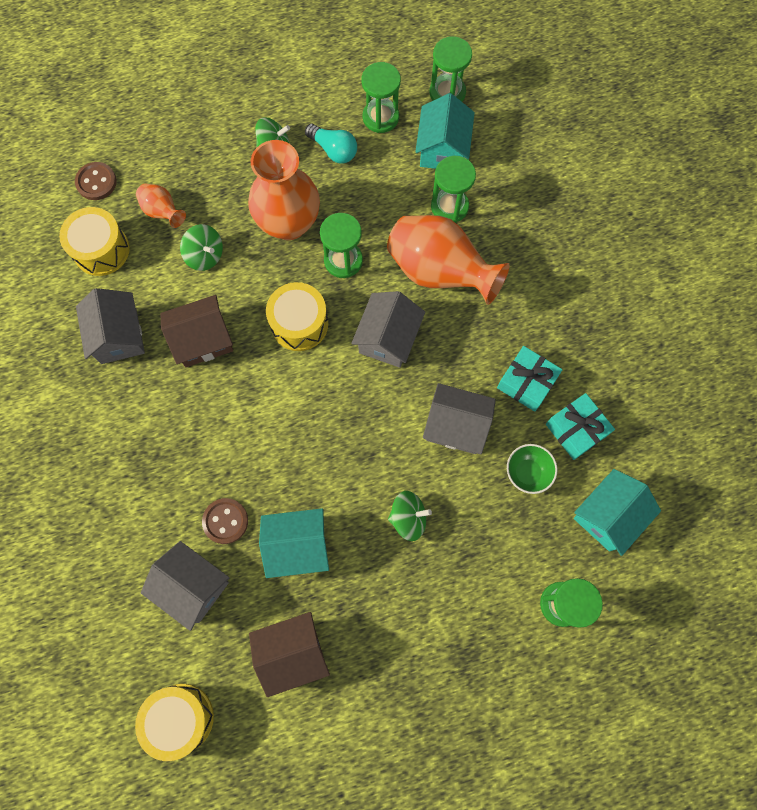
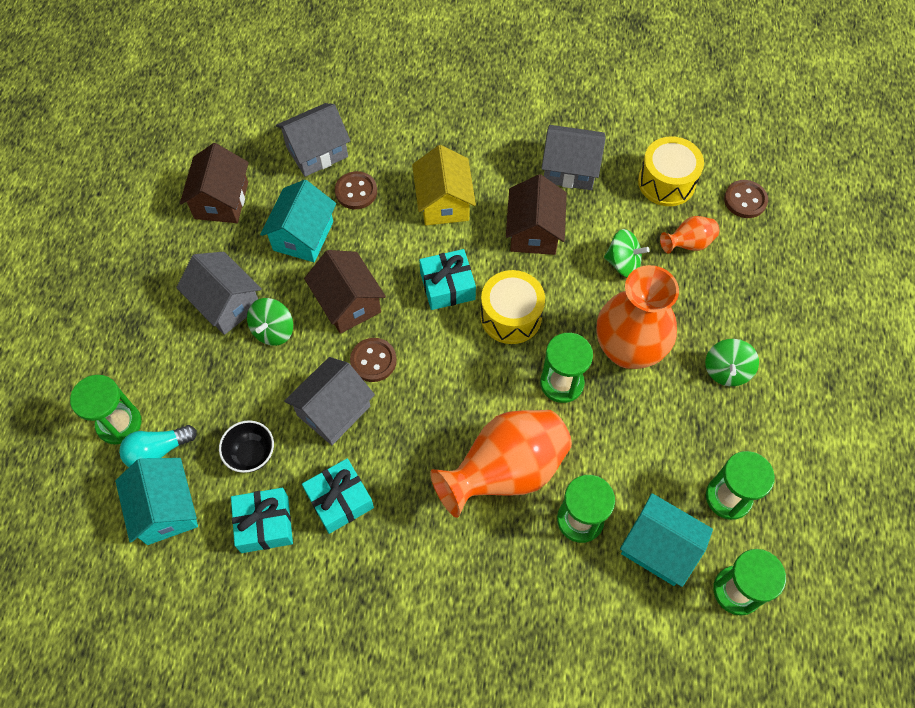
camera: 115 degrees right, 10 degrees down
(180, 718) = (224, 112): yellow drum -> none
(203, 432) = (444, 202): none -> yellow house
(205, 255) = (623, 263): green spinning top -> green spinning top turned 135 degrees counterclockwise
(293, 388) = (447, 286): none -> turquoise gift
(334, 150) = (702, 428): turquoise light bulb -> turquoise light bulb (158, 451)
(350, 466) = (348, 303): none -> brown house
(388, 338) = (456, 388): grey house -> grey house (226, 303)
(395, 416) = (373, 361): none -> brown button
(527, 472) = (251, 454): green bowl -> black bowl

